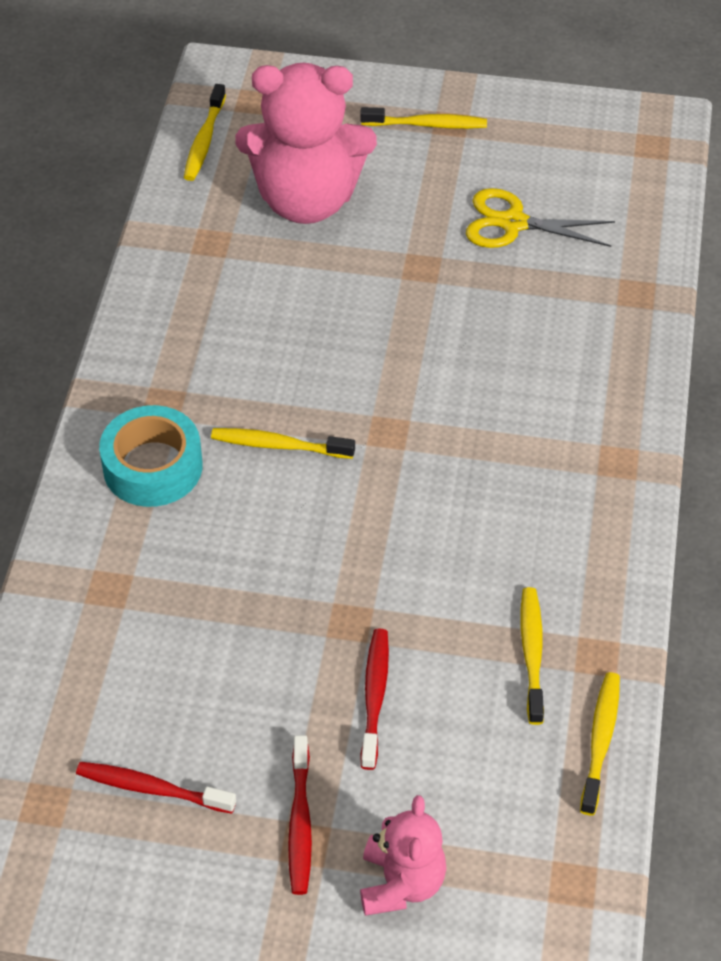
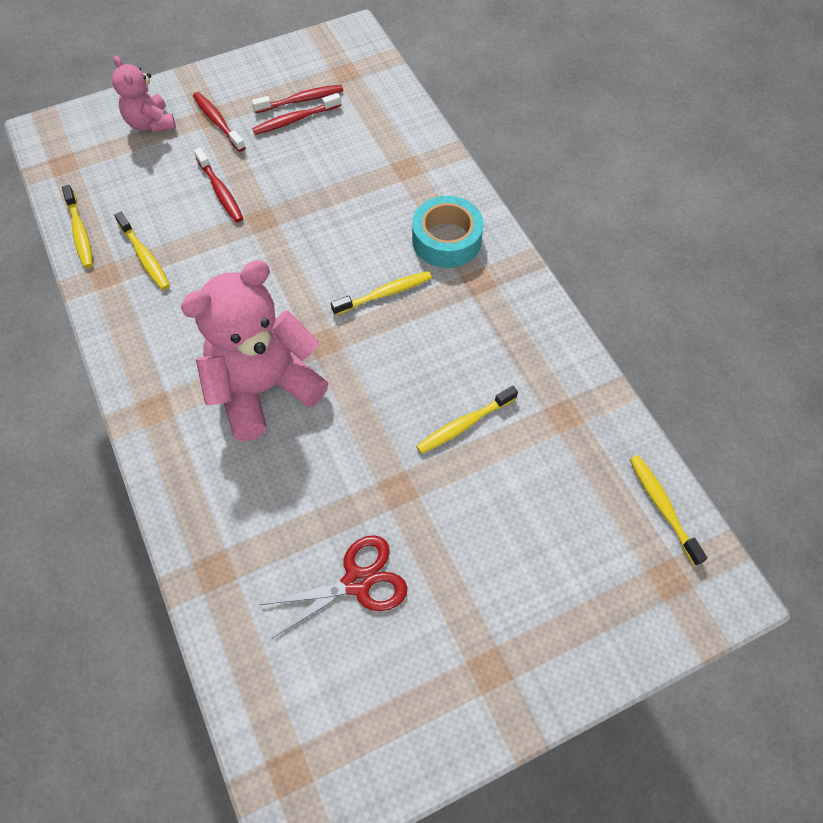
camera: 145 degrees right, 10 degrees up
(188, 757) = (295, 120): none -> red toothbrush
(306, 200) = (533, 498): pink teddy bear -> pink teddy bear (264, 388)
(427, 125) = (507, 652): yellow toothbrush -> yellow toothbrush (464, 424)
(513, 223) = (357, 582): yellow scissors -> red scissors

